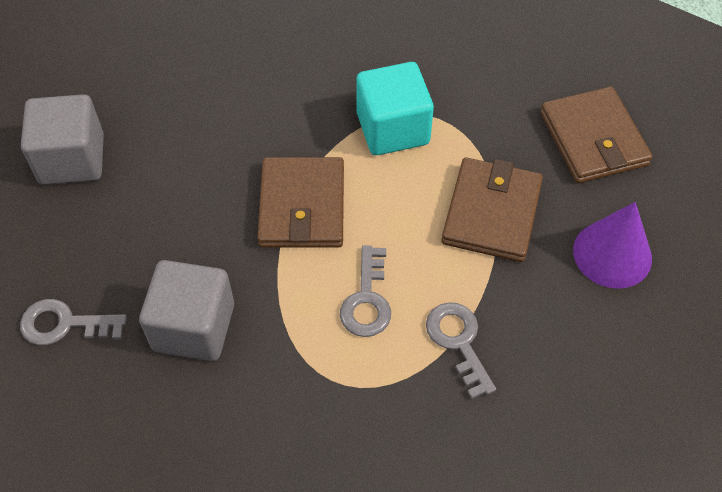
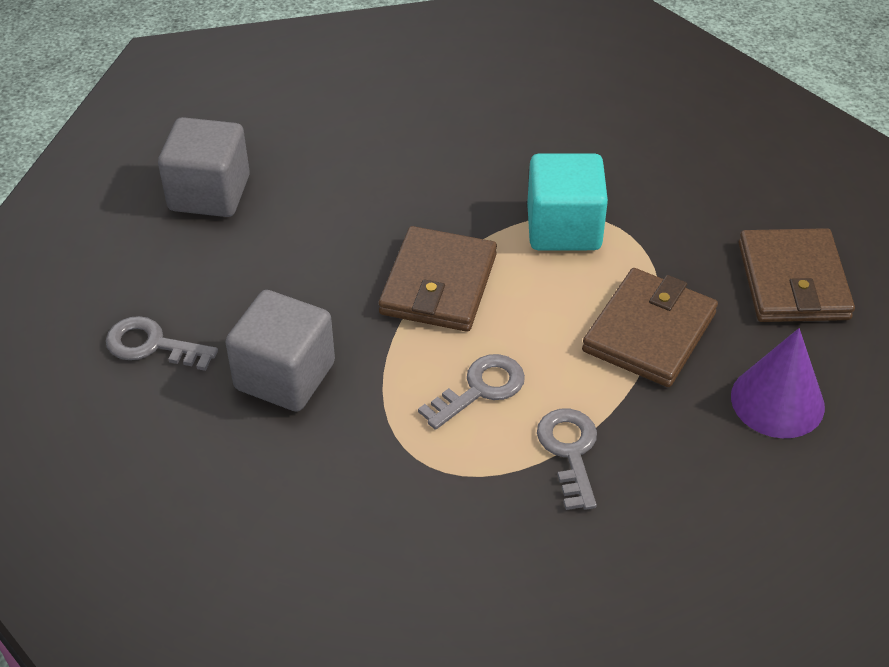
camera: 15 degrees right, 10 degrees down
(367, 300) = (480, 389): grey key -> grey key turned 150 degrees counterclockwise

